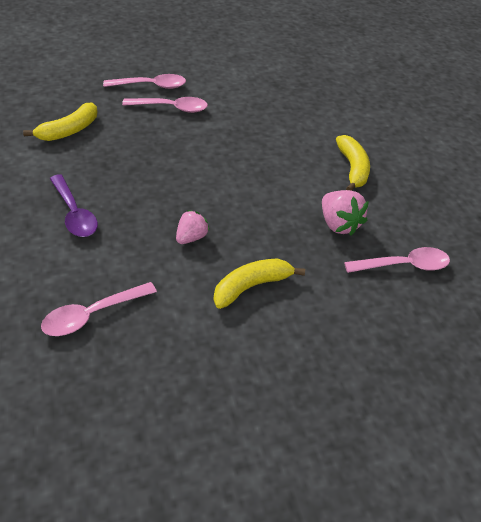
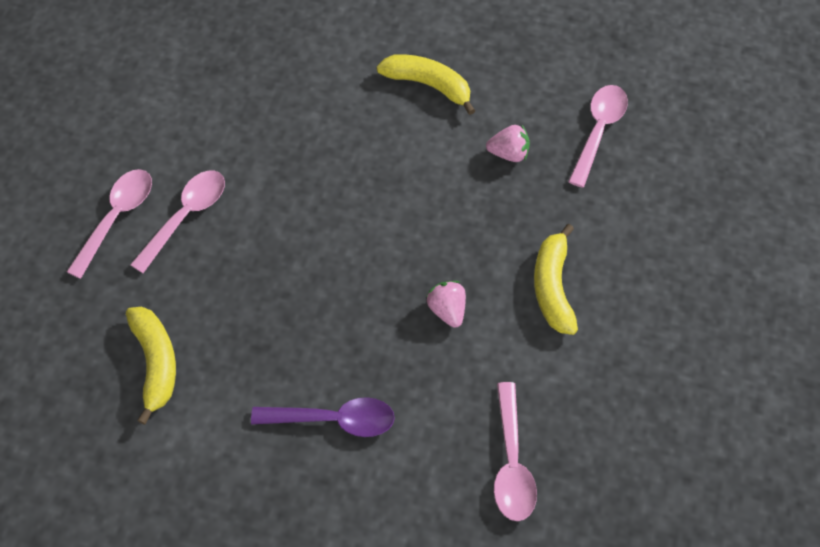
camera: 55 degrees left, 15 degrees up
(338, 224) = (509, 153): pink strawberry -> pink strawberry, size x0.67

